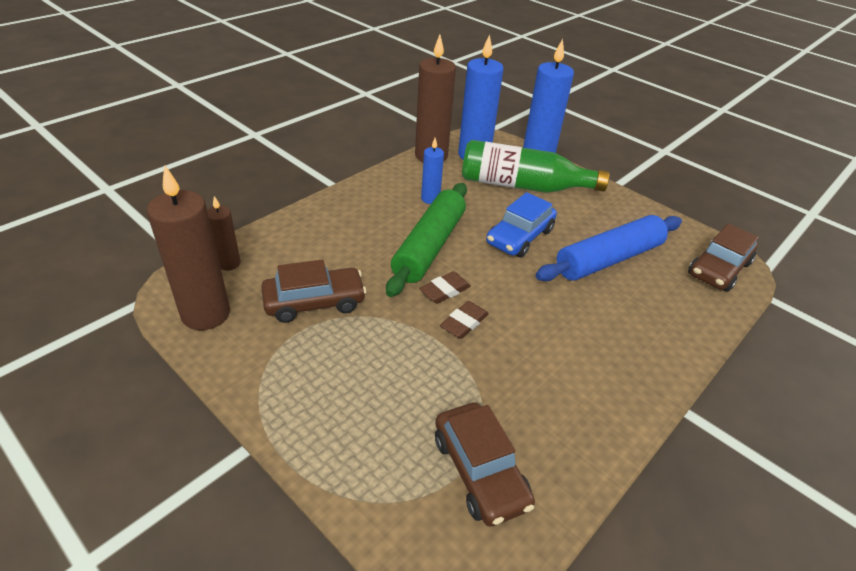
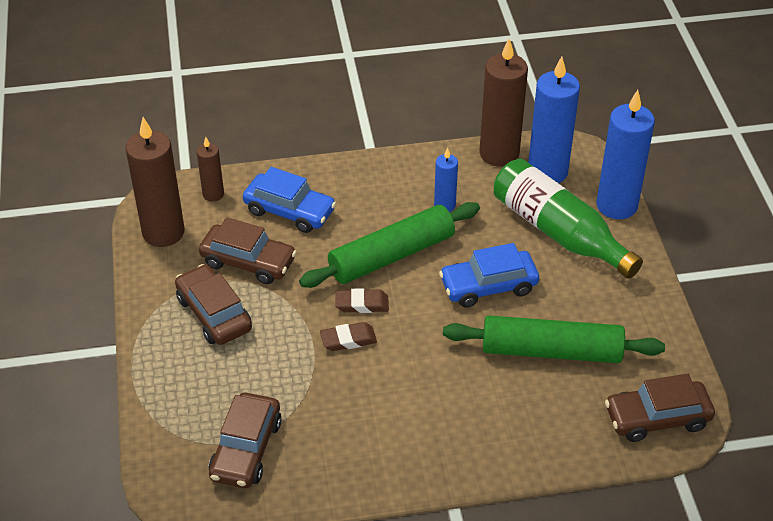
camera: 40 degrees right, 5 degrees up
(313, 249) = (289, 211): none -> blue car
(324, 361) = (214, 314): none -> brown car
(609, 259) = (551, 351): blue rolling pin -> green rolling pin

